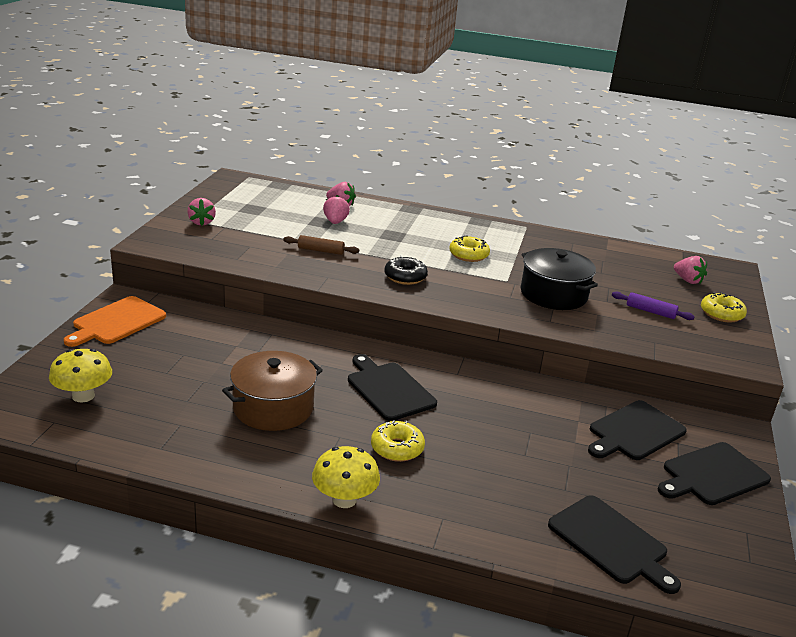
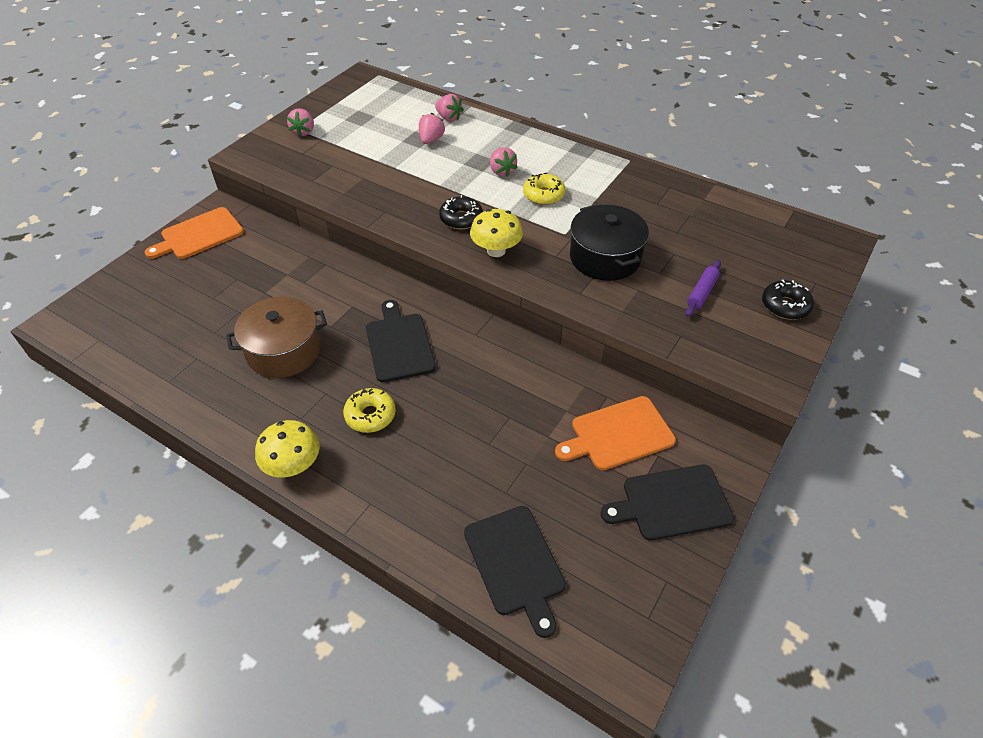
camera: 20 degrees right, 20 degrees up
(83, 396) = (134, 314): yellow mushroom -> yellow mushroom (496, 251)
(321, 250) = (396, 177): brown rolling pin -> none
(634, 432) = (618, 434): black cutting board -> orange cutting board
(650, 311) = (701, 293): purple rolling pin -> purple rolling pin turned 75 degrees clockwise
(688, 280) = (774, 253): pink strawberry -> pink strawberry (502, 171)
(721, 314) = (785, 306): yellow donut -> black donut

